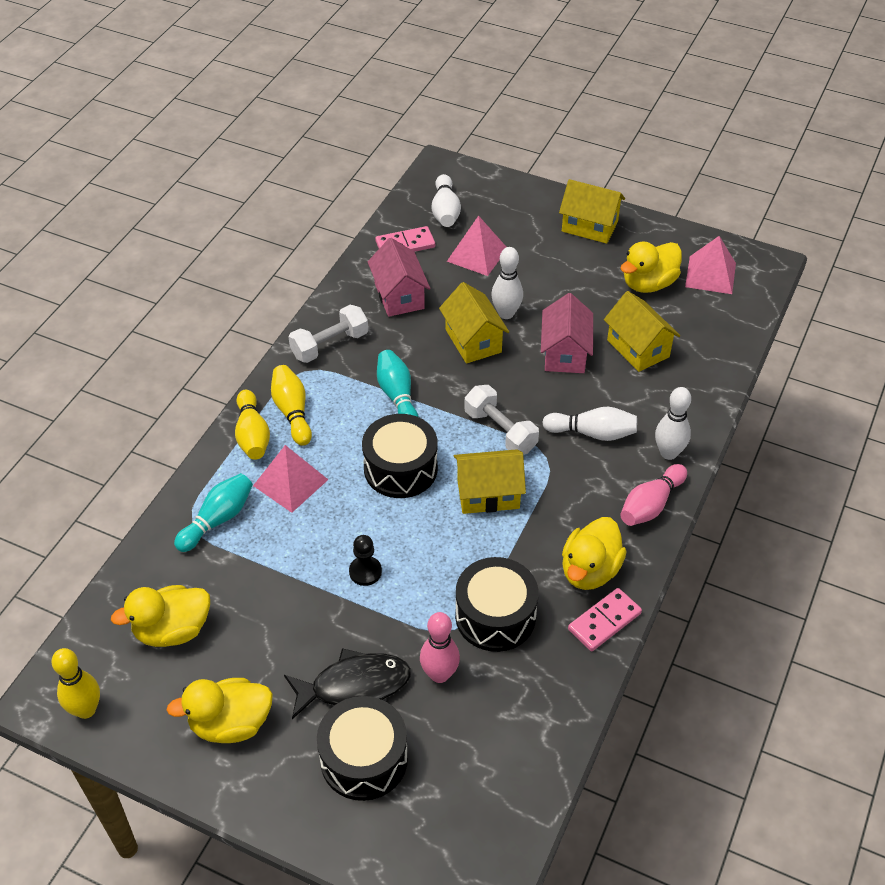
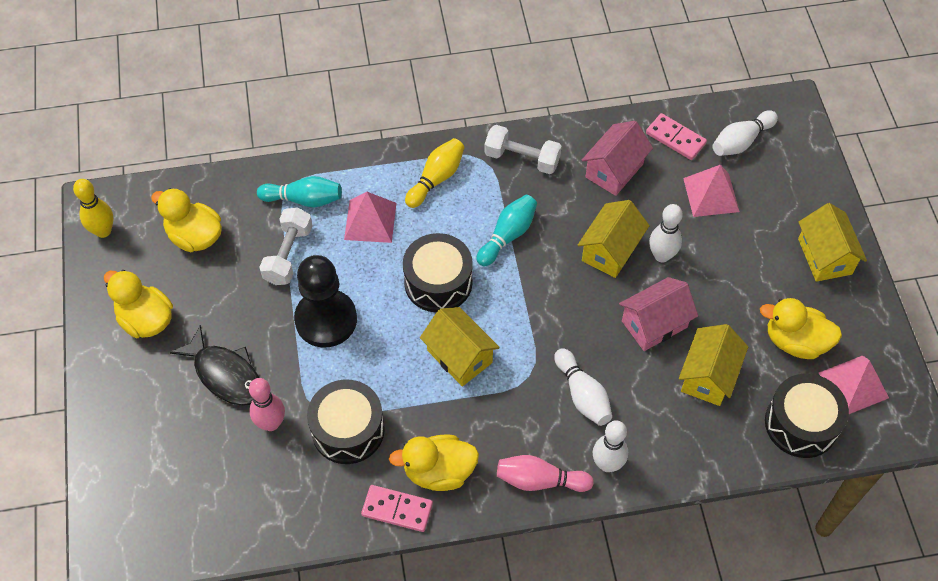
camera: 55 degrees right, 10 degrees up
(252, 435) = (395, 169): yellow bowling pin -> none
(364, 759) = (171, 418): black drum -> black drum (801, 424)
(365, 572) = (326, 320): black pawn -> black pawn, size x2.14
(500, 431) = (530, 327): white dumbbell -> white dumbbell (288, 255)

